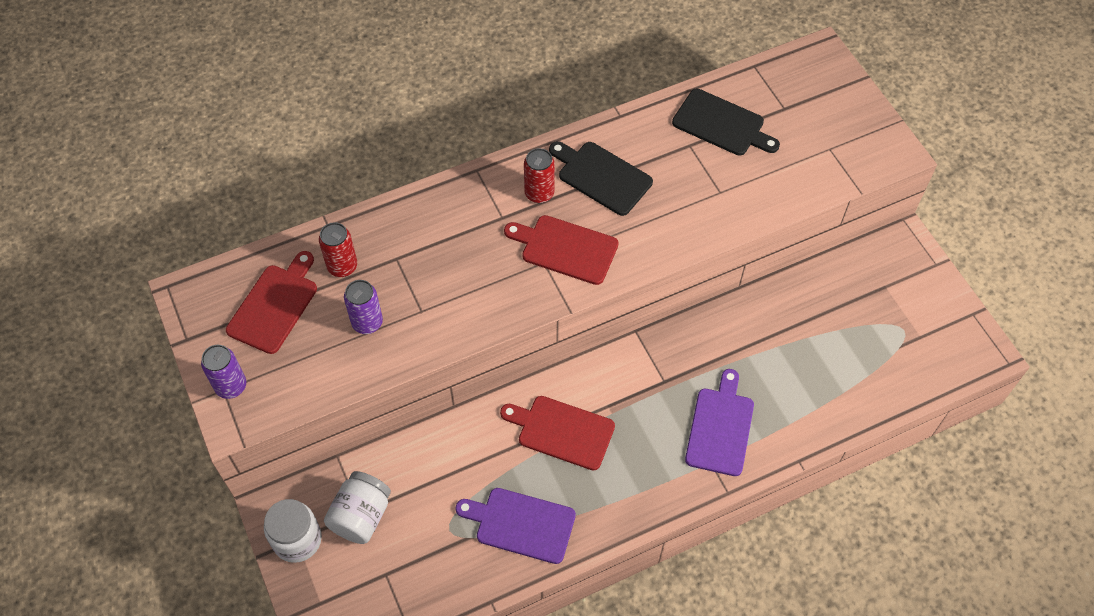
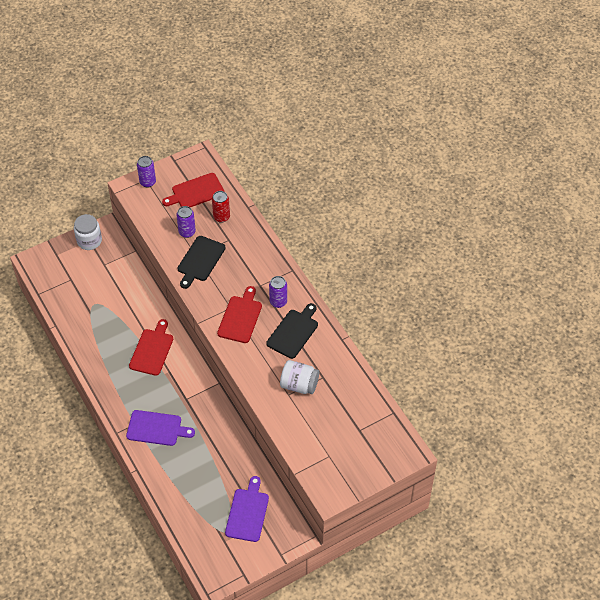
camera: 85 degrees right, 5 degrees down
(274, 305) = (196, 192): red cutting board -> red cutting board turned 135 degrees clockwise
(361, 516) = (102, 265): white jar -> white jar (299, 385)
(521, 524) = (97, 335): purple cutting board -> purple cutting board (247, 512)
(539, 193) = (278, 302): red can -> purple can
(722, 124) = (341, 394): black cutting board -> black cutting board (200, 260)

